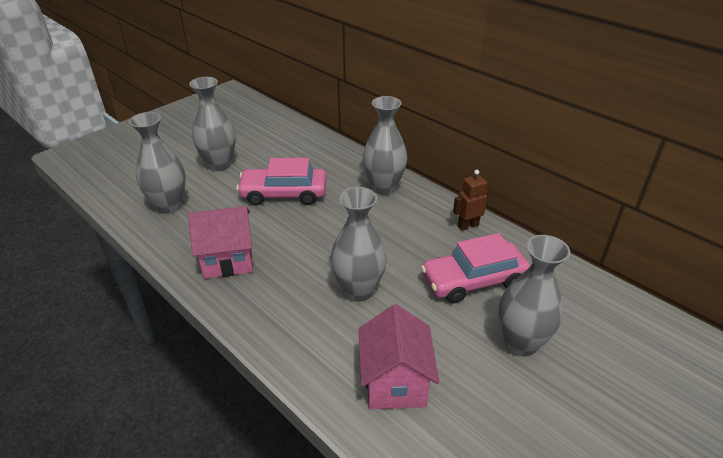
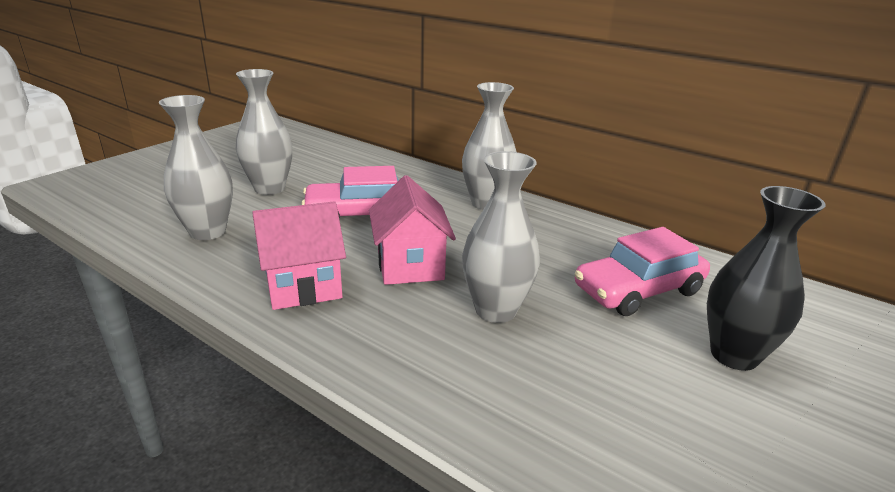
camera: 10 degrees left, 10 degrees down
(395, 382) = (591, 418): pink house -> pink house (410, 265)
(468, 226) = (604, 235): brown robot -> none
(521, 343) = (734, 355): grey vase -> black vase

